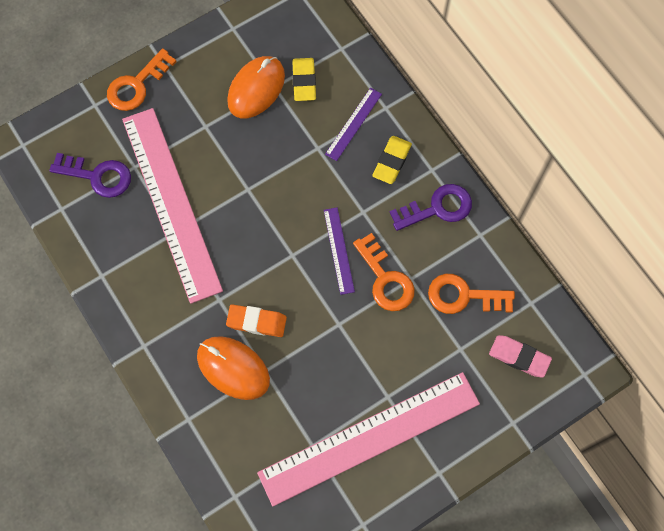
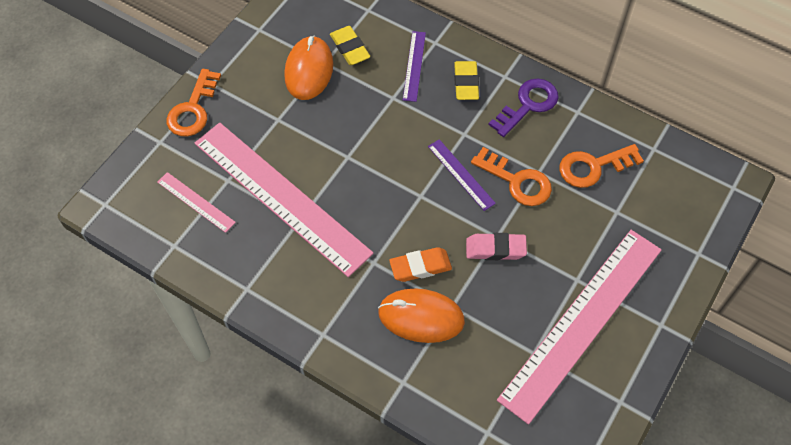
camera: 25 degrees left, 10 degrees down
(97, 176) = (196, 202): purple key -> pink ruler
(519, 357) = (671, 197): pink eraser -> pink eraser (495, 249)

